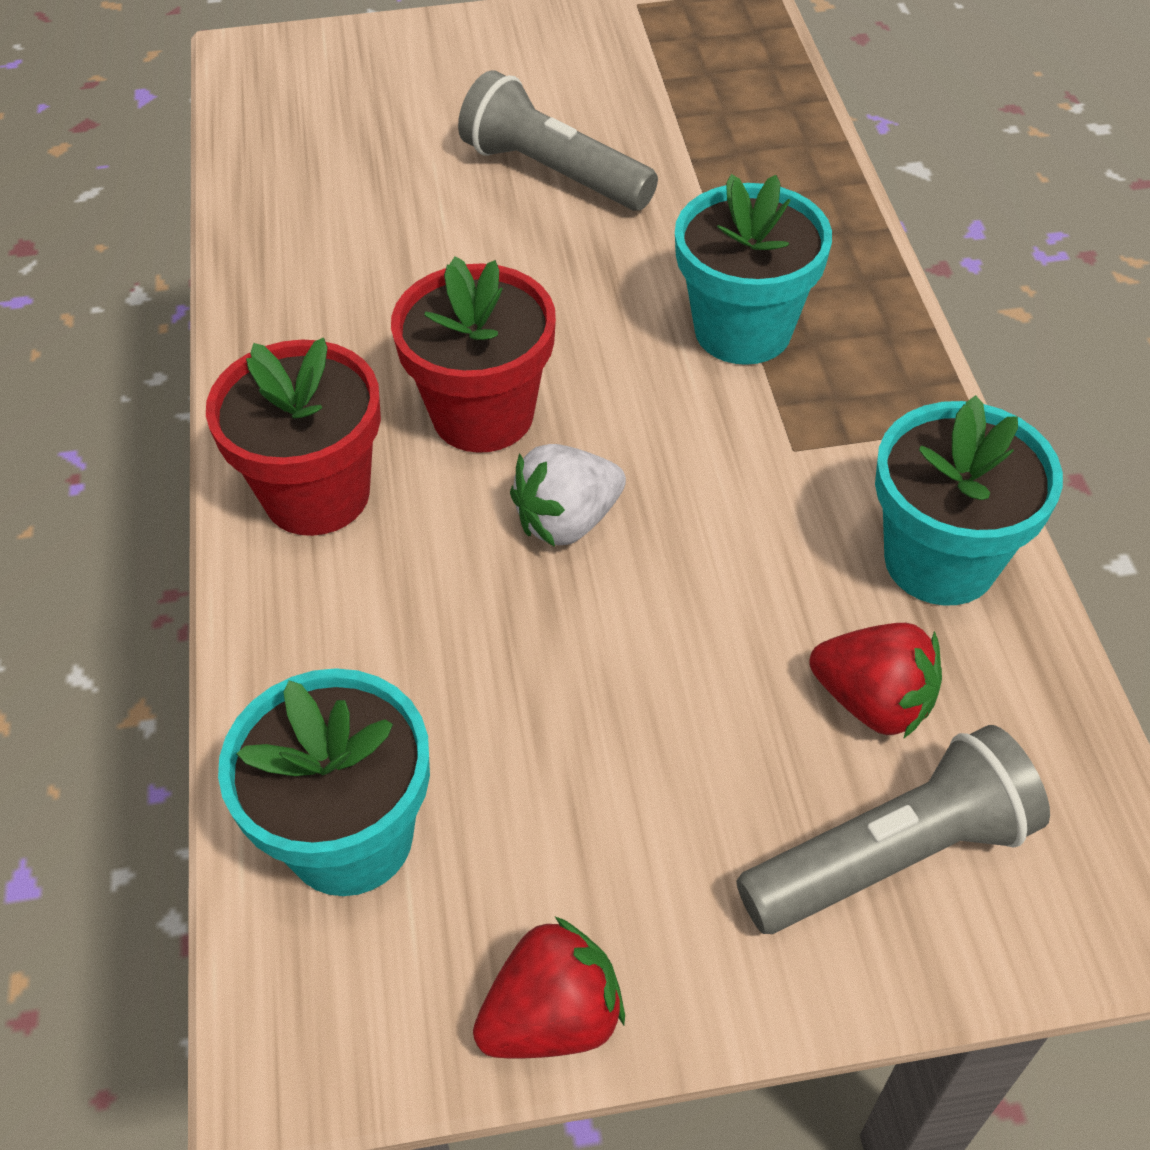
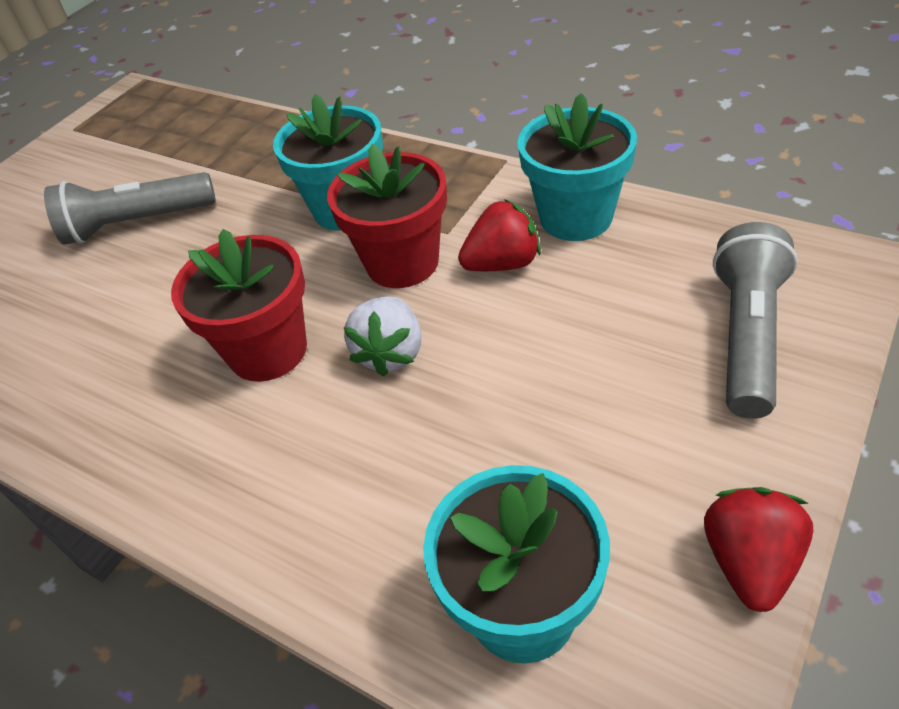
camera: 45 degrees left, 5 degrees down
(316, 494) = (226, 474): red flower pot -> red flower pot (402, 263)
(873, 702) = (642, 290): red strawberry -> red strawberry (502, 264)

